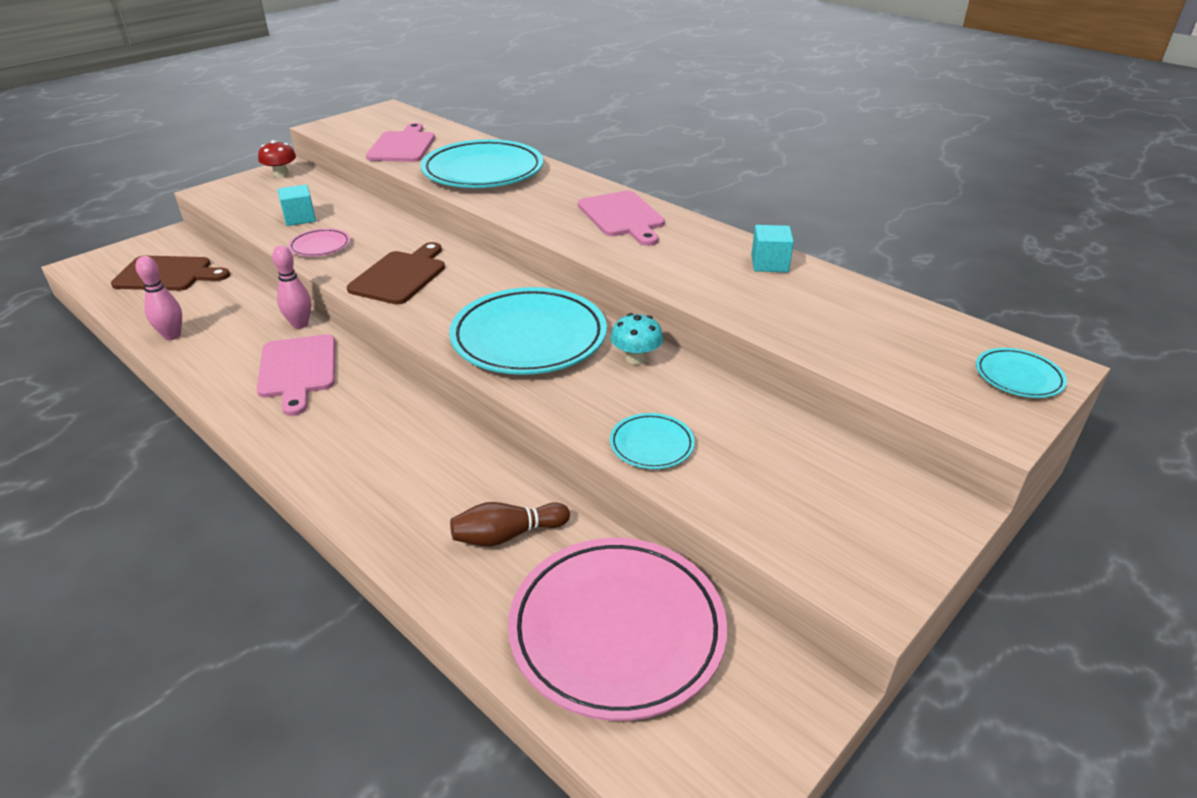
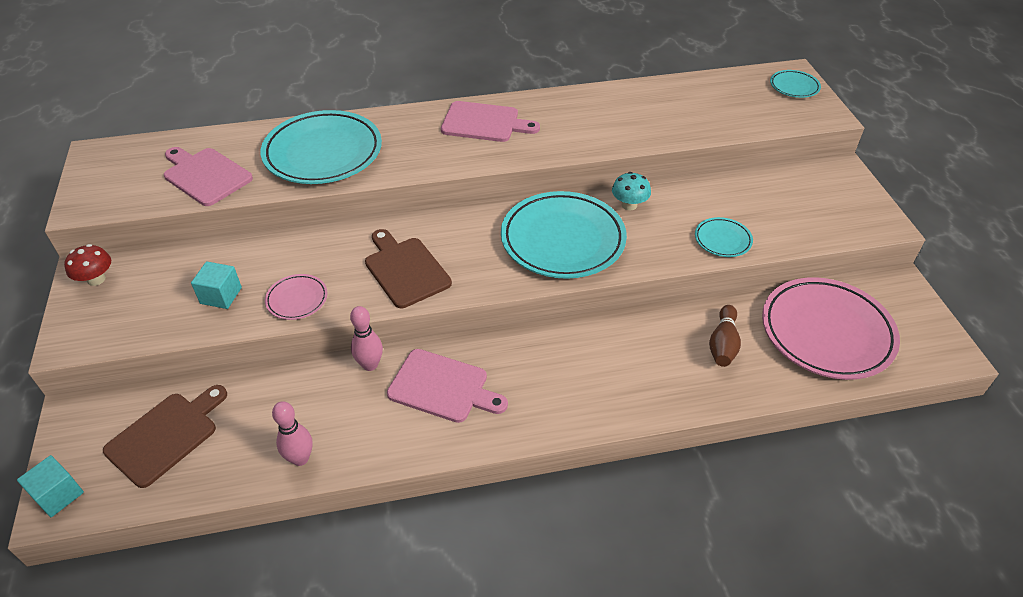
camera: 55 degrees left, 10 degrees up
(769, 264) = (611, 99): turquoise cube -> turquoise cube (58, 495)

